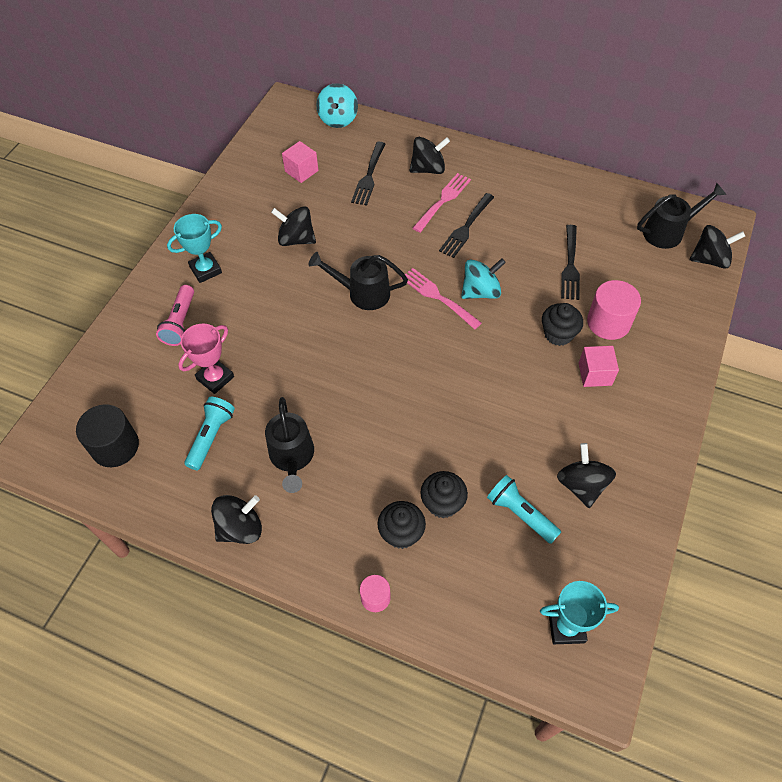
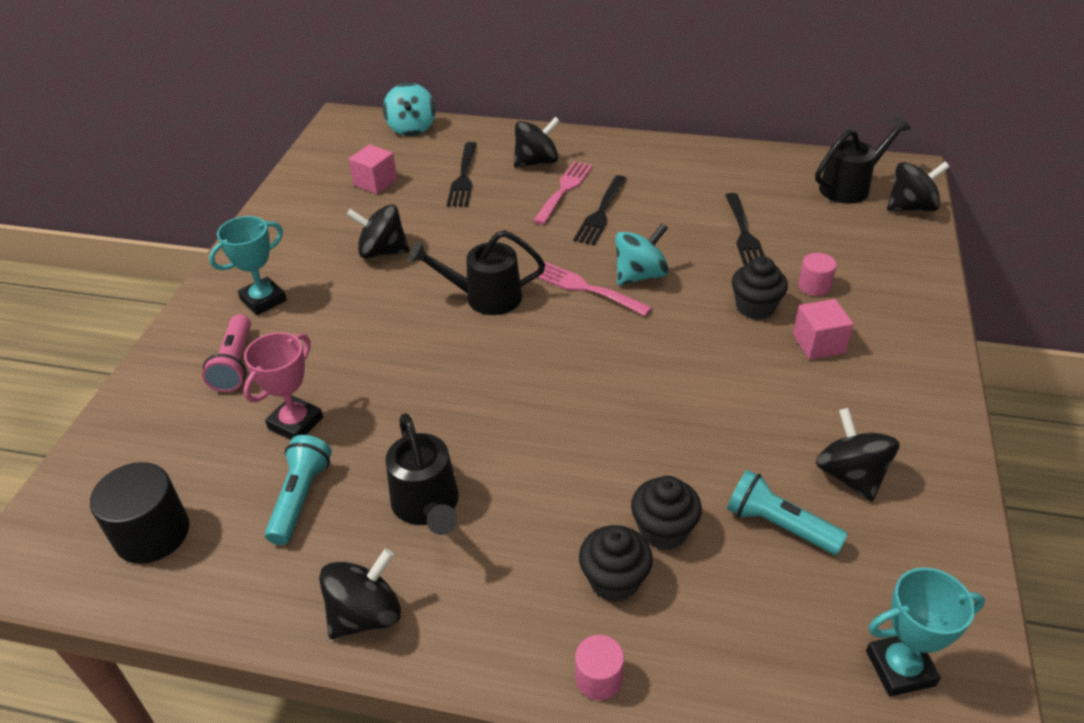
camera: 10 degrees left, 15 degrees down
(608, 322) = (814, 286): pink cylinder -> pink cylinder, size x0.56

